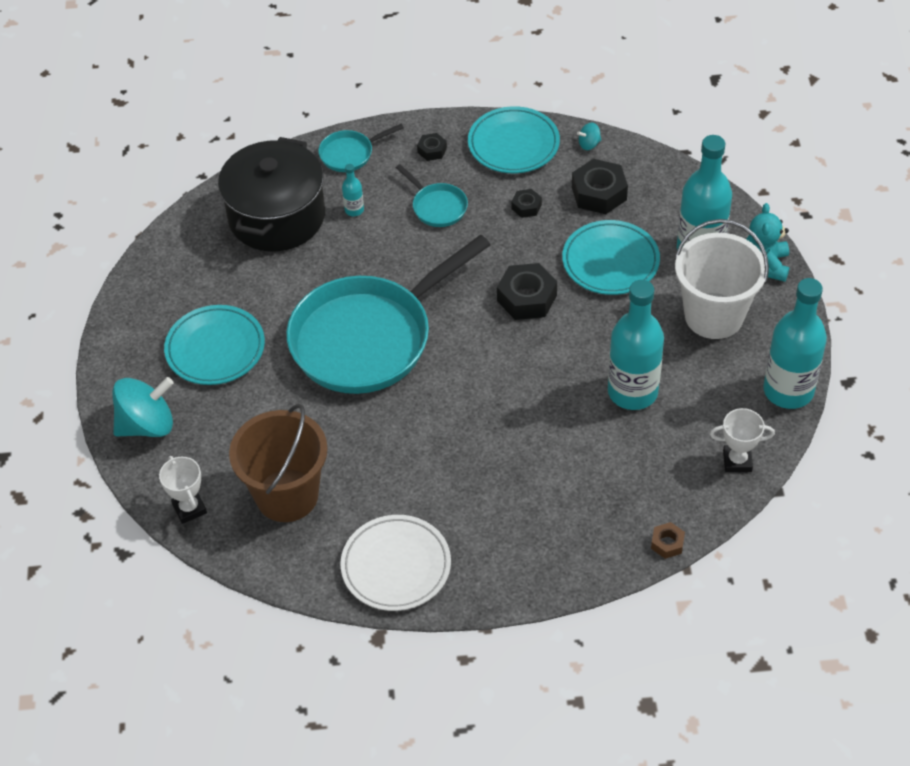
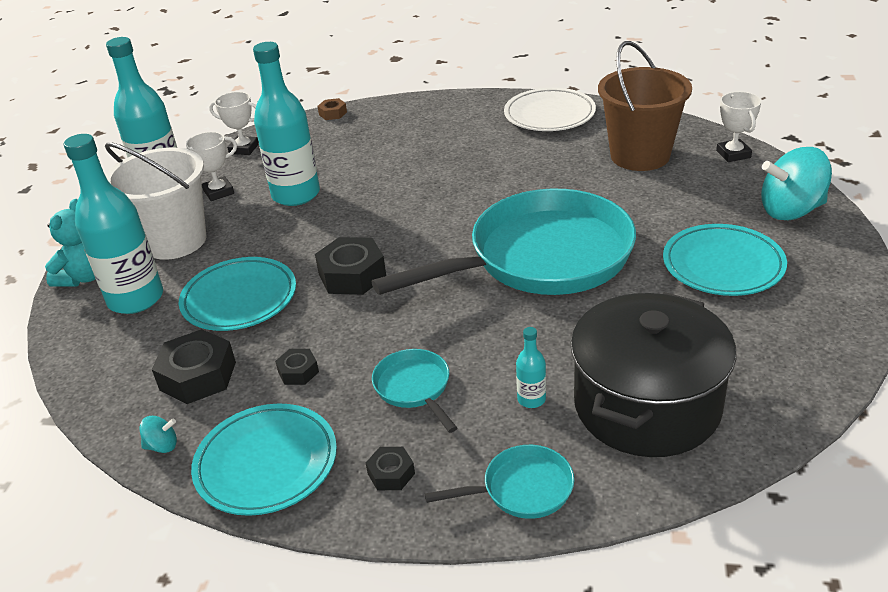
camera: 165 degrees left, 15 degrees down
(717, 386) = (219, 192): none -> white trophy

